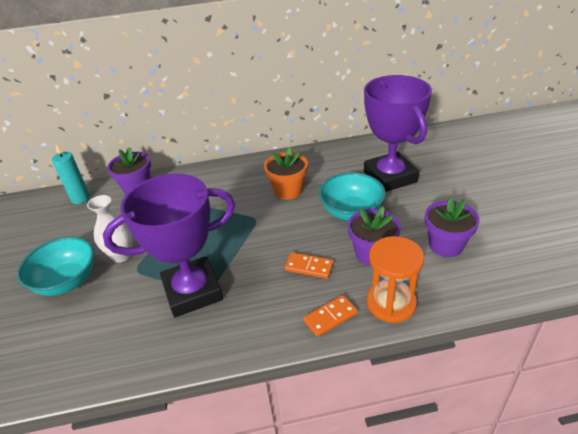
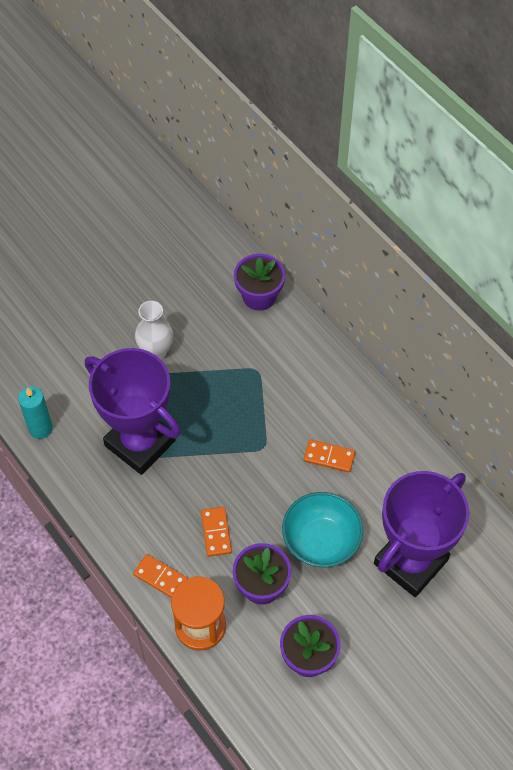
camera: 60 degrees right, 20 degrees up
(67, 281) = (105, 328): turquoise bowl -> none
(80, 198) = (217, 252): turquoise candle -> turquoise candle (40, 428)
(288, 190) = (329, 457): orange flower pot -> orange domino

